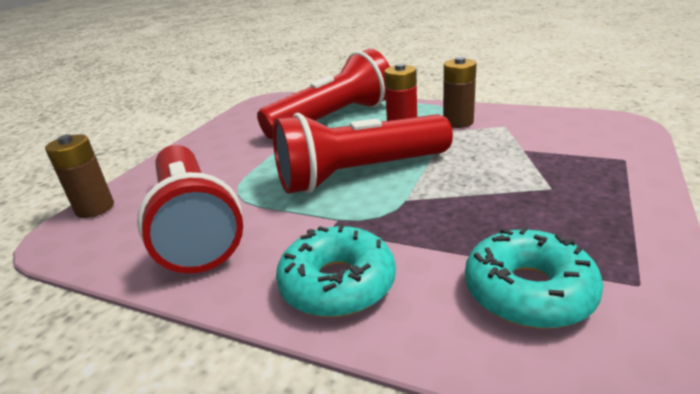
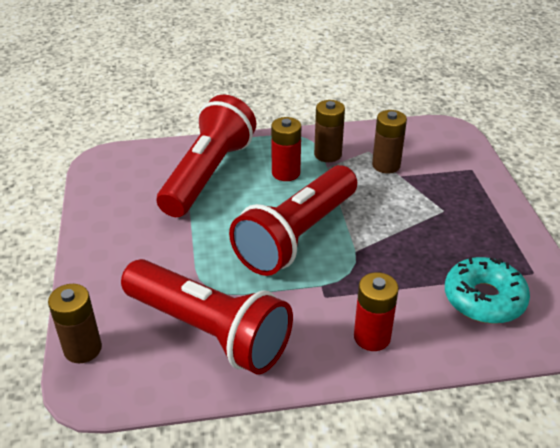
camera: 35 degrees left, 10 degrees up
(337, 284) = (372, 337): turquoise donut -> red battery
(514, 139) = (386, 165): none -> brown battery

